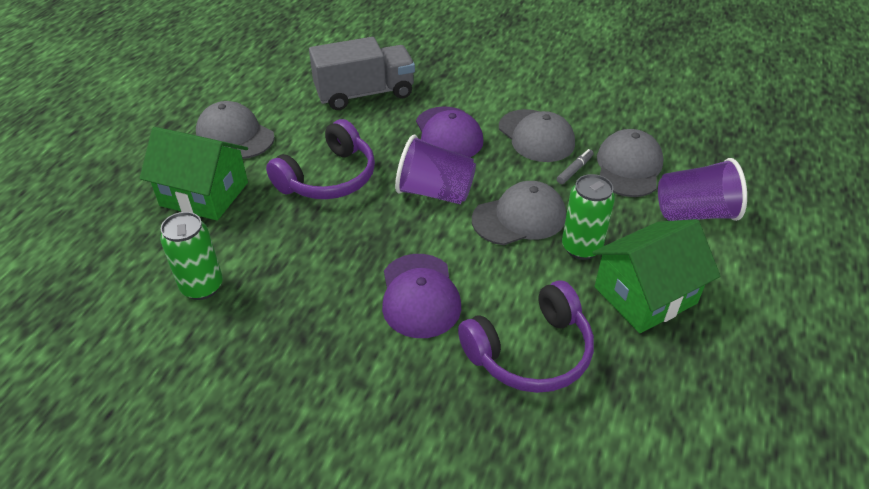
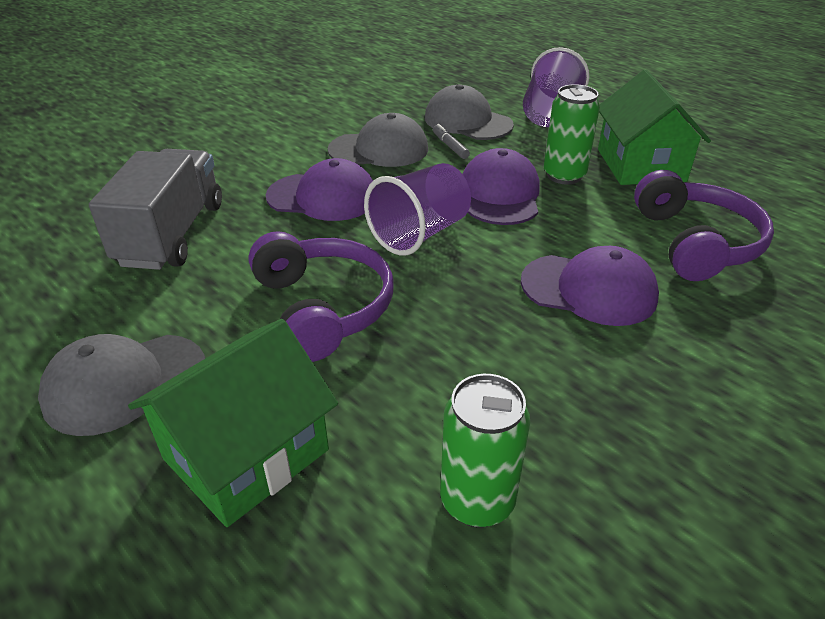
camera: 65 degrees left, 5 degrees down
(519, 218) = (500, 194): grey cap -> purple cap

